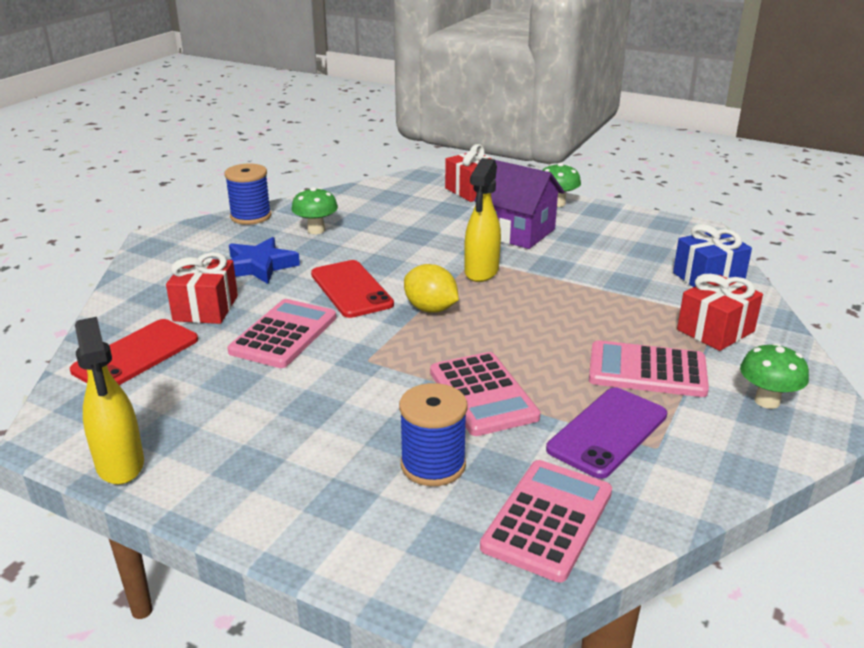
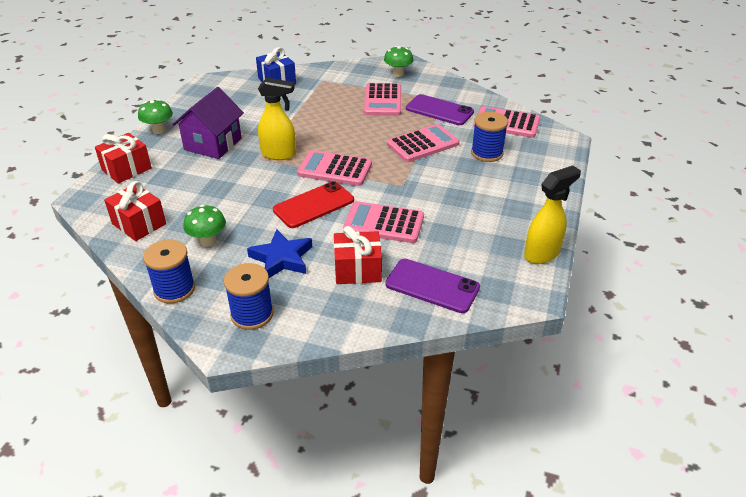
camera: 100 degrees left, 10 degrees up
(136, 355) = (432, 286): red phone -> purple phone
(184, 249) = (252, 314): none -> blue spool
(430, 309) = (335, 169): yellow lemon -> pink calculator
(715, 330) = (337, 82): red gift -> red gift (139, 224)

